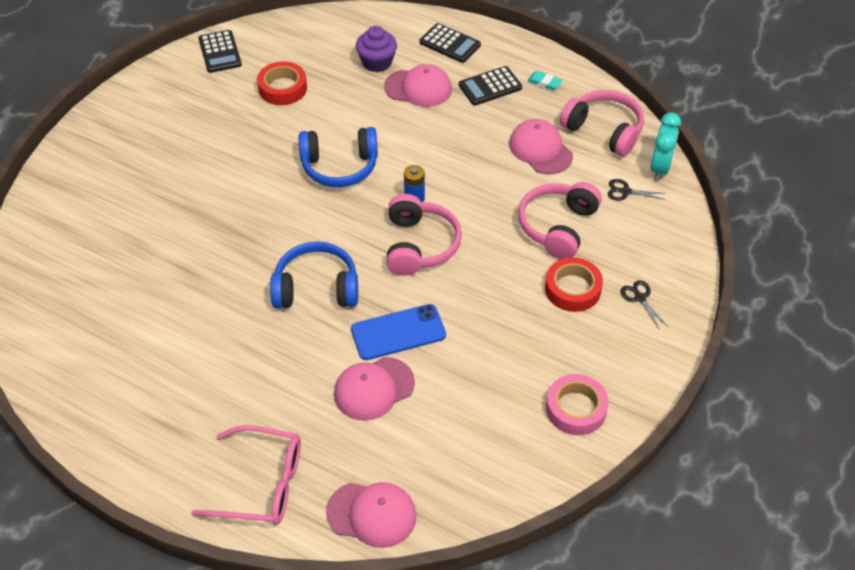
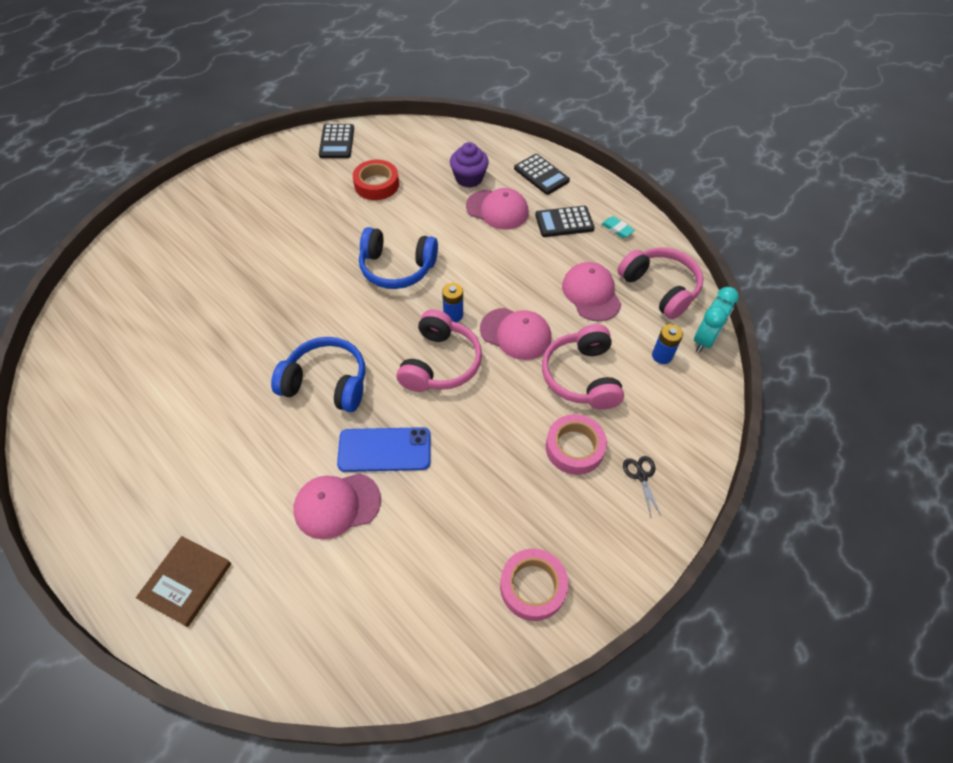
camera: 15 degrees right, 5 degrees up
(262, 484) = (186, 581): pink glasses -> brown book
(372, 514) = (278, 650): pink cap -> pink cap (516, 334)
(557, 226) = (581, 376): pink headphones -> pink headphones turned 45 degrees counterclockwise
(572, 289) = (574, 448): red tape -> pink tape
(625, 191) = (662, 356): black scissors -> blue battery

